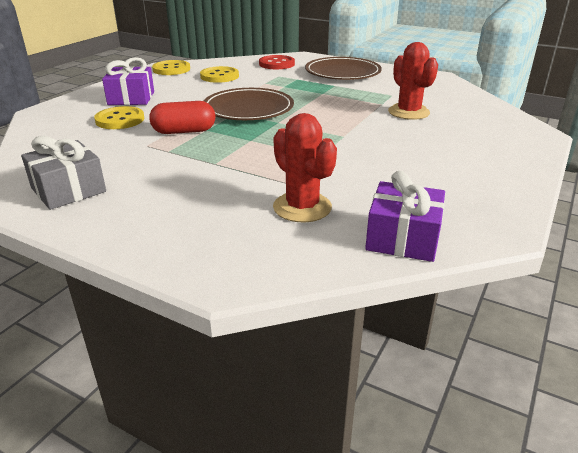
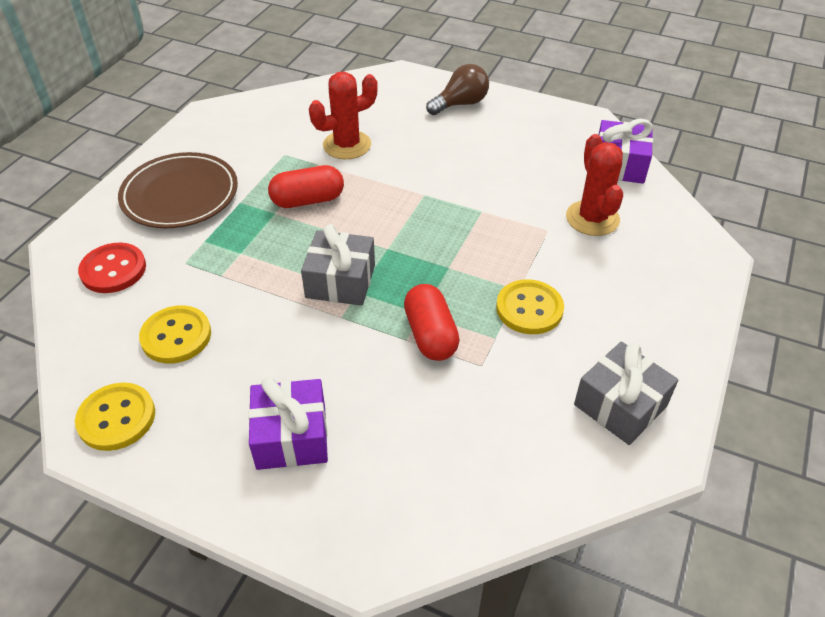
camera: 95 degrees left, 15 degrees up
(120, 120) = (395, 422): yellow button -> yellow button (529, 309)
(248, 109) = (340, 281): brown plate -> grey gift
(302, 207) = (592, 218): red cactus -> red cactus turned 60 degrees counterclockwise
(336, 101) = (308, 200): none -> red capsule
(497, 157) = (460, 104): none -> brown light bulb

